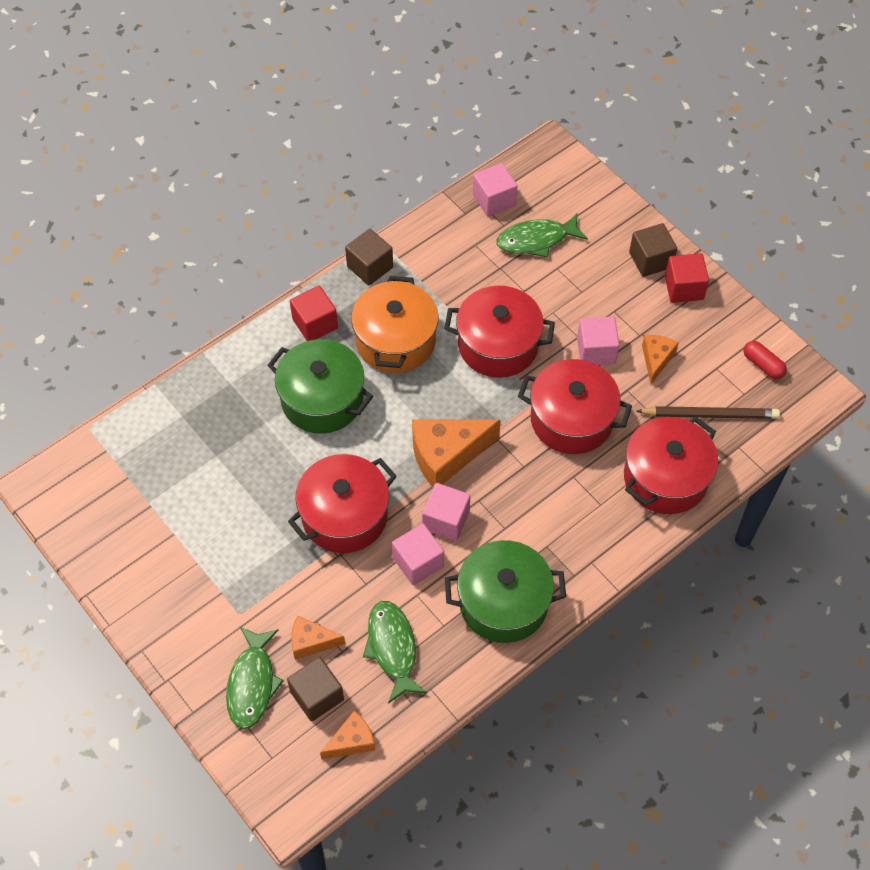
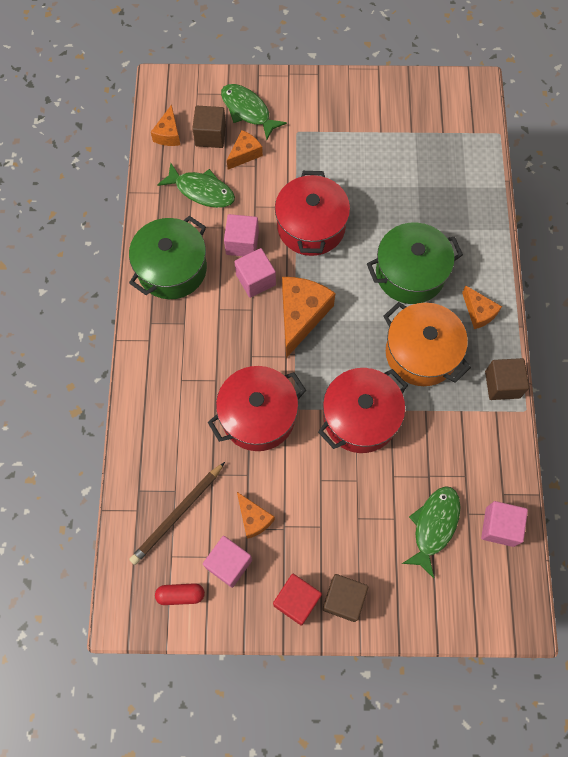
camera: 130 degrees right, 10 degrees up
(315, 323) = (478, 312): red cube -> orange cheese
(596, 351) = (298, 482): pink cube -> pink cube (229, 564)
(665, 478) = (160, 438): red pot -> none

